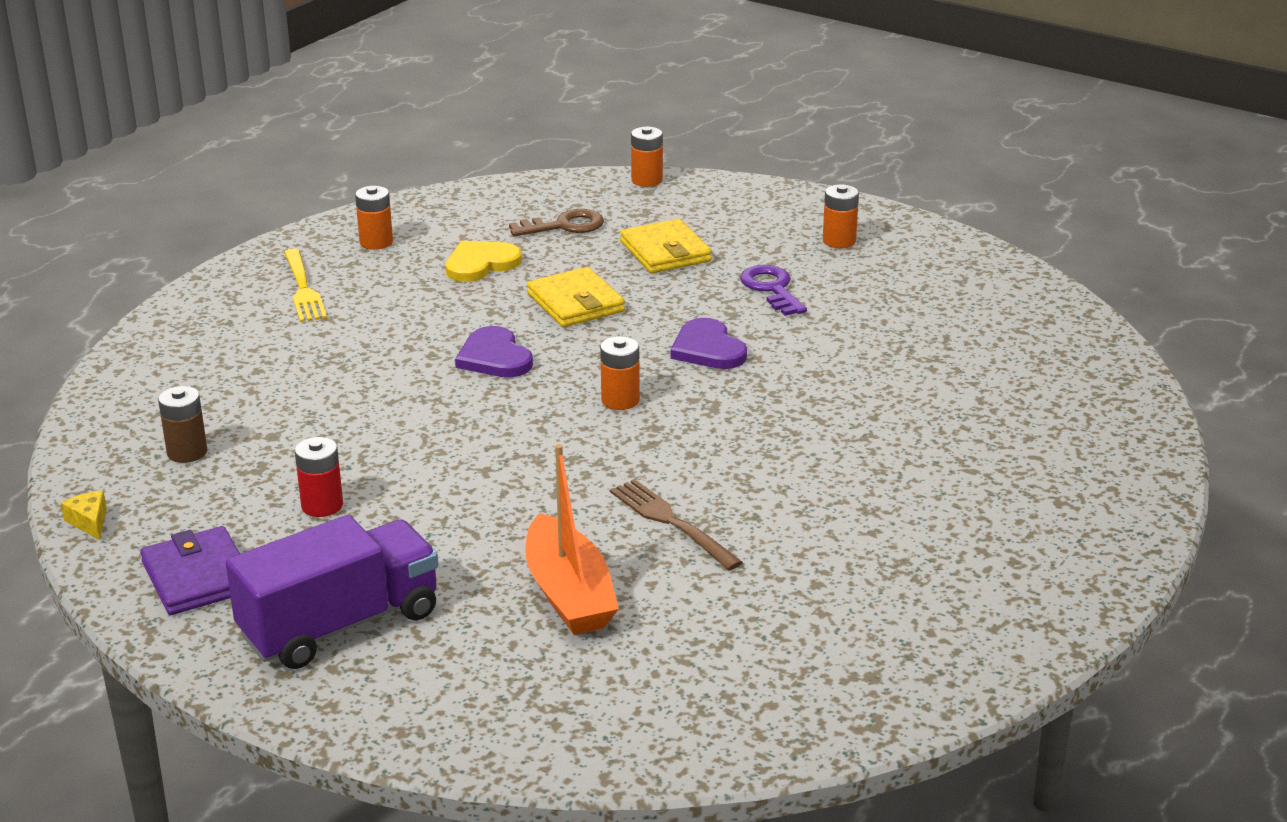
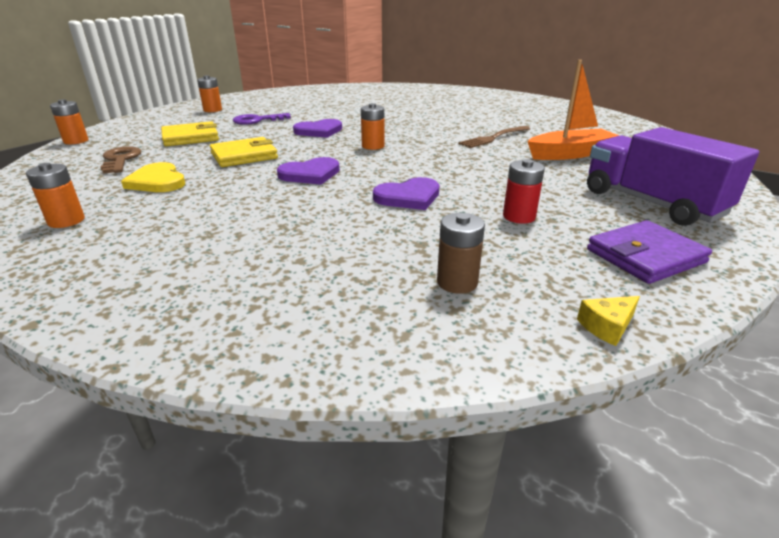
camera: 90 degrees left, 0 degrees up
(303, 289) = (136, 249): yellow fork -> none
(401, 429) = (408, 197): none -> purple heart

